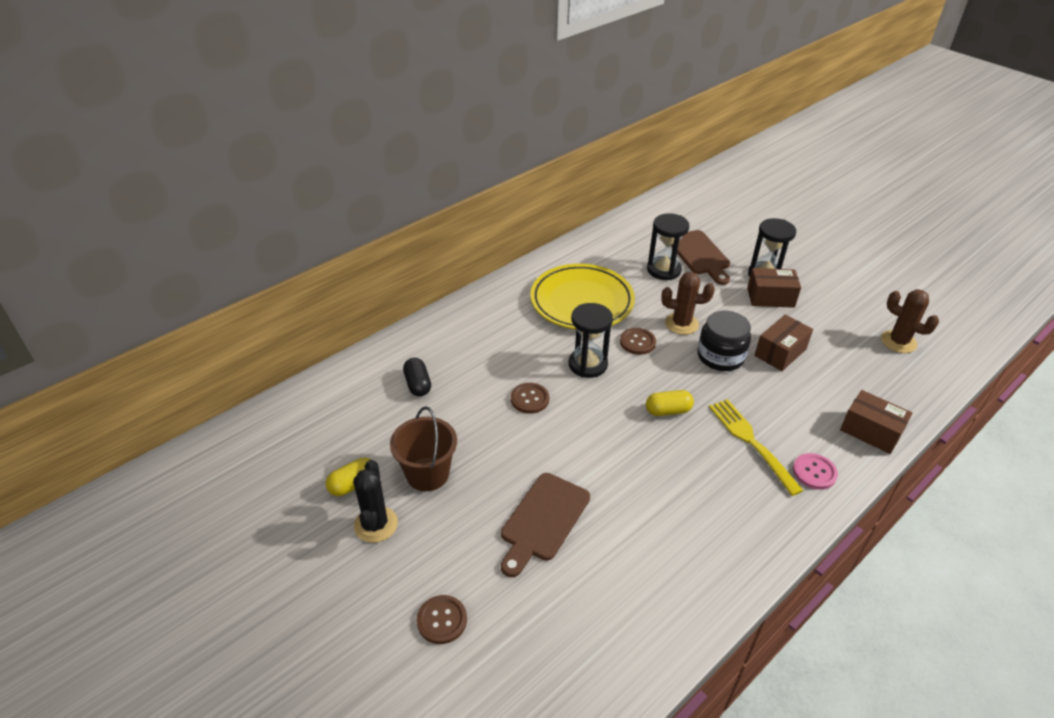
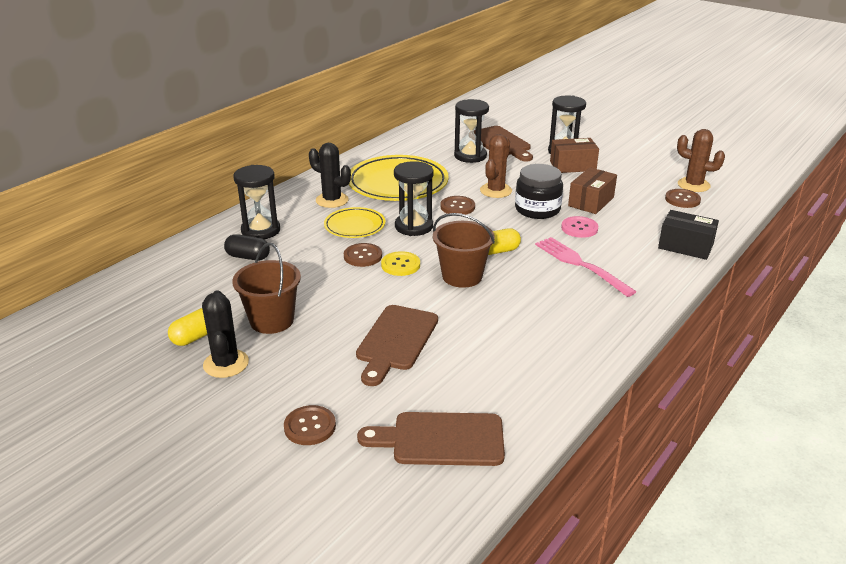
camera: 10 degrees left, 10 degrees down
(418, 384) = (248, 257): black capsule -> black capsule turned 45 degrees counterclockwise
(435, 350) = (260, 230): none -> black hourglass
(512, 317) = (332, 200): none -> black cactus
(528, 356) = (355, 226): none -> yellow plate
(565, 416) = (400, 265): none -> yellow button
(565, 659) = (441, 439): none -> brown cutting board
(625, 441) = (462, 276): none -> brown bucket
(681, 324) = (496, 191): brown cactus -> brown cactus turned 60 degrees counterclockwise
(751, 442) = (580, 264): yellow fork -> pink fork
(814, 472) = (643, 279): pink button -> pink button (579, 228)
(870, 431) = (685, 246): brown box -> black box
(881, 362) = (682, 199): none -> brown button

